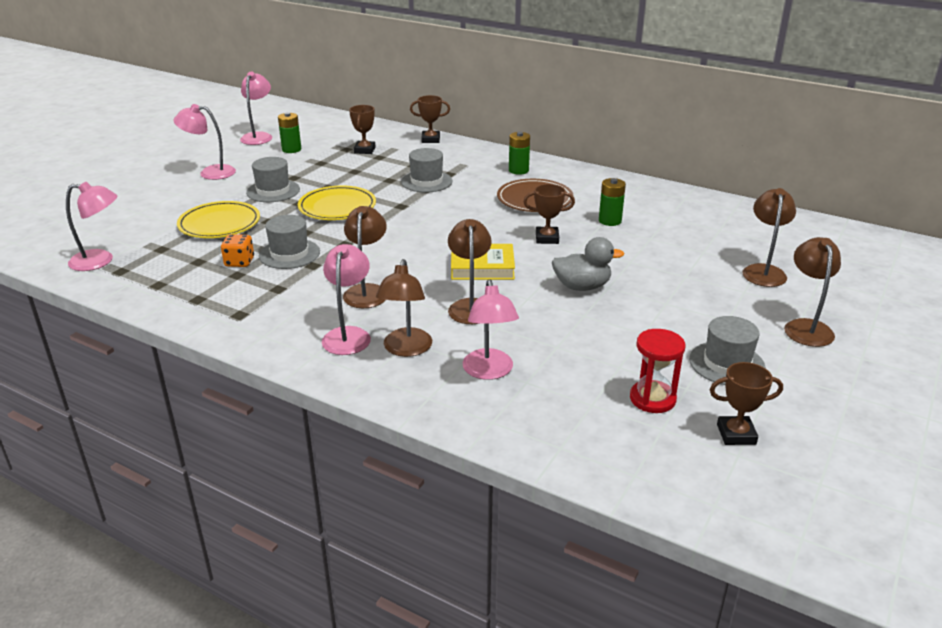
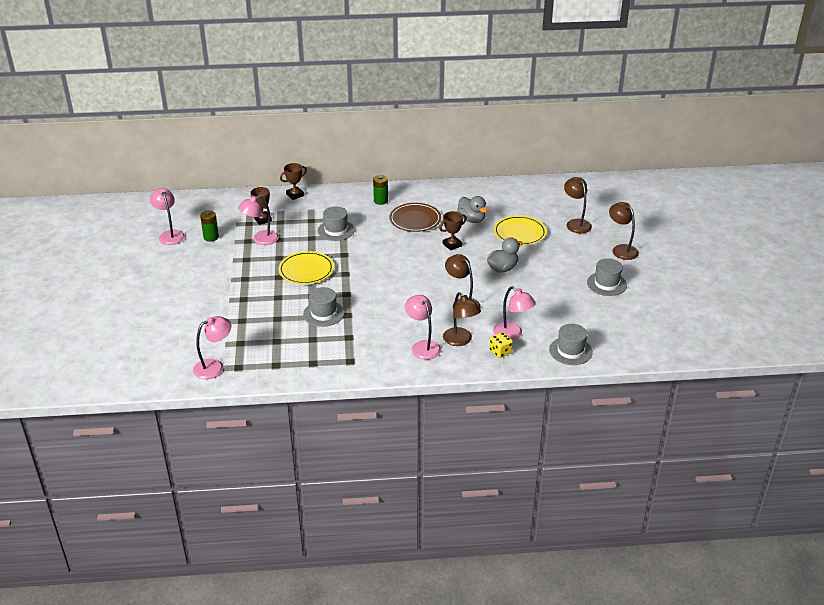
camera: 35 degrees left, 5 degrees up
(210, 172) = (182, 277): pink lamp -> pink lamp (260, 240)
(219, 224) = (250, 311): yellow plate -> yellow plate (519, 233)
(239, 262) = (302, 331): orange dice -> none
(273, 191) = (248, 274): grey hat -> grey hat (570, 351)
(367, 291) = (399, 318): brown lamp -> none
(441, 387) = (500, 352): none -> yellow dice
(482, 267) = (440, 277): yellow book -> none
(610, 221) = (472, 219): green battery -> grey duck
(652, 399) = (594, 315): red hourglass -> none
(736, 434) = (640, 317): brown trophy -> none

